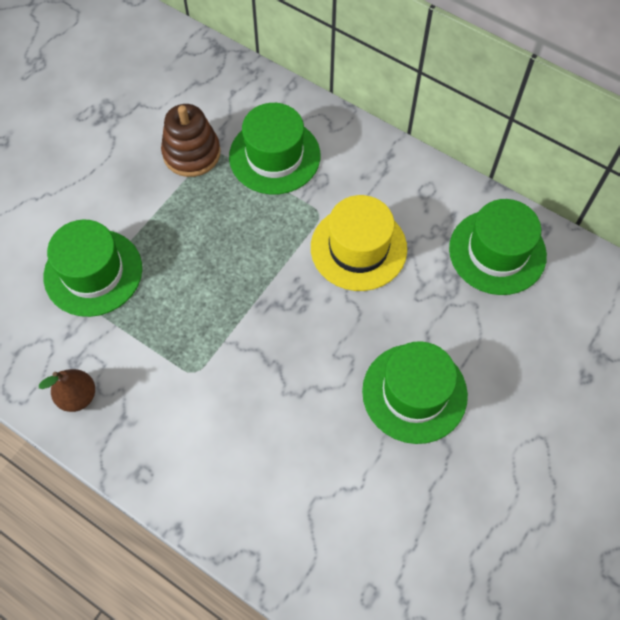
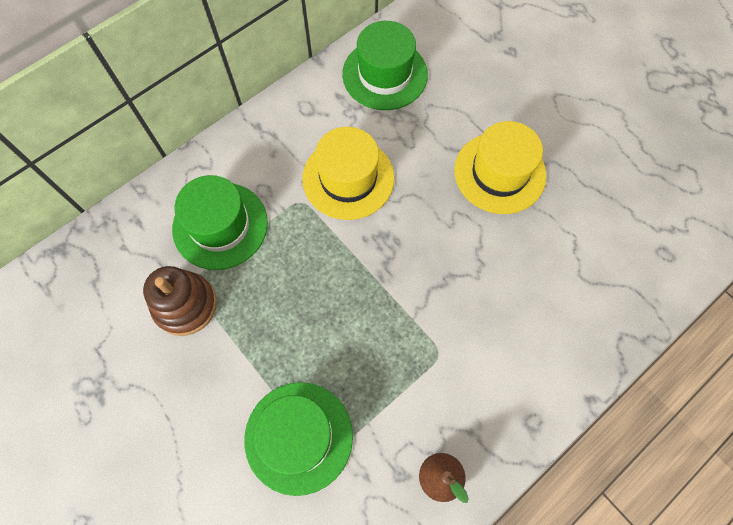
camera: 75 degrees left, 5 degrees up
(414, 393) = (499, 173): green hat -> yellow hat

